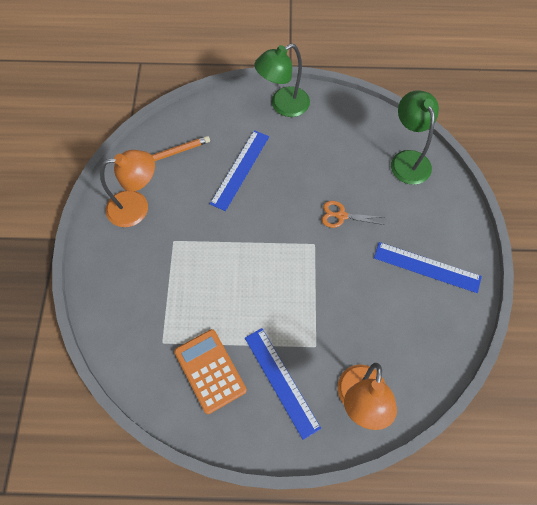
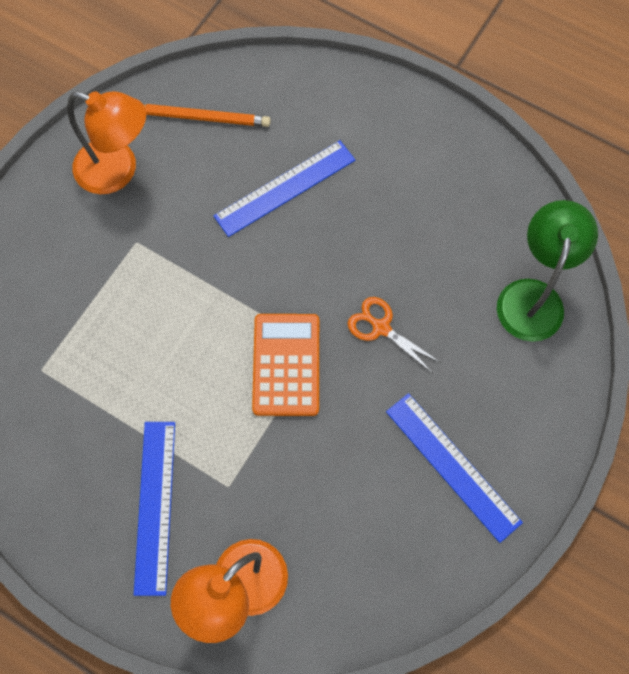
camera: 30 degrees right, 5 degrees up
(210, 371) = (76, 440): orange calculator -> orange calculator (286, 365)
(283, 105) = (404, 124): green lamp -> none

